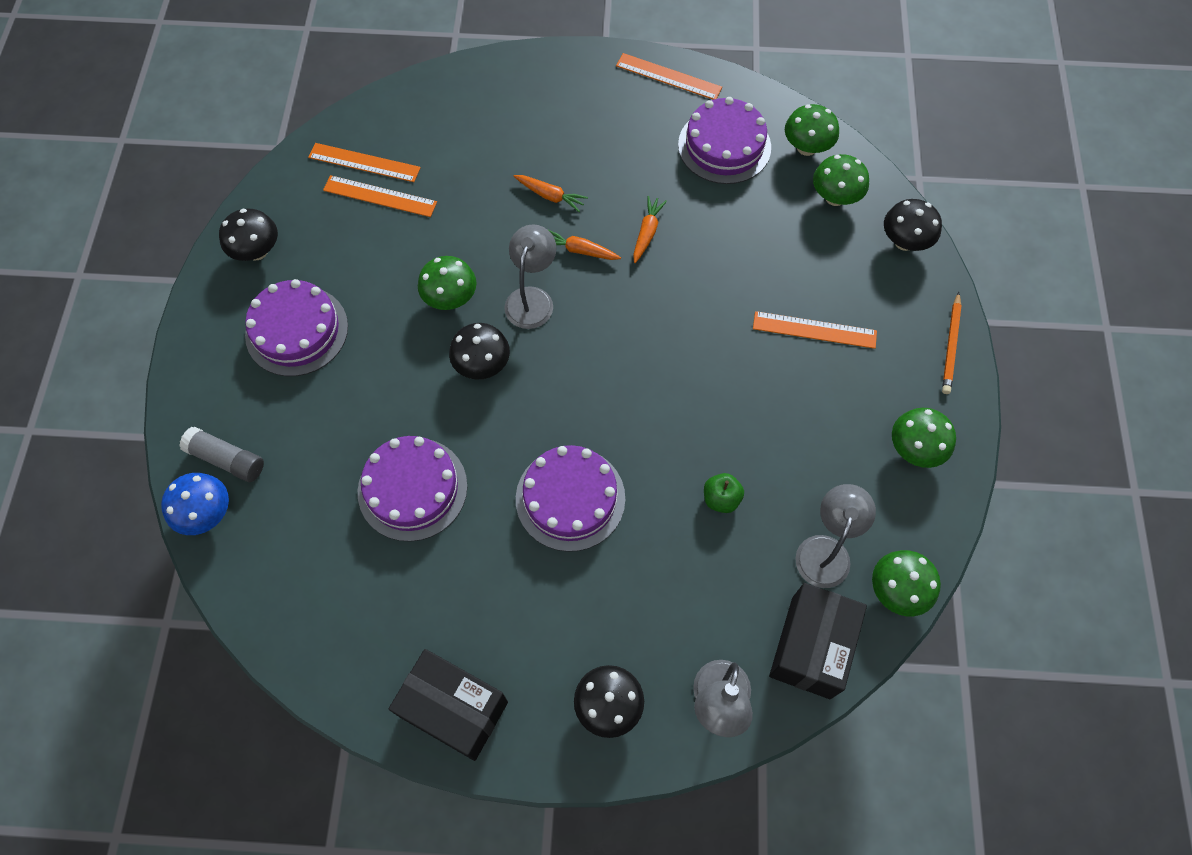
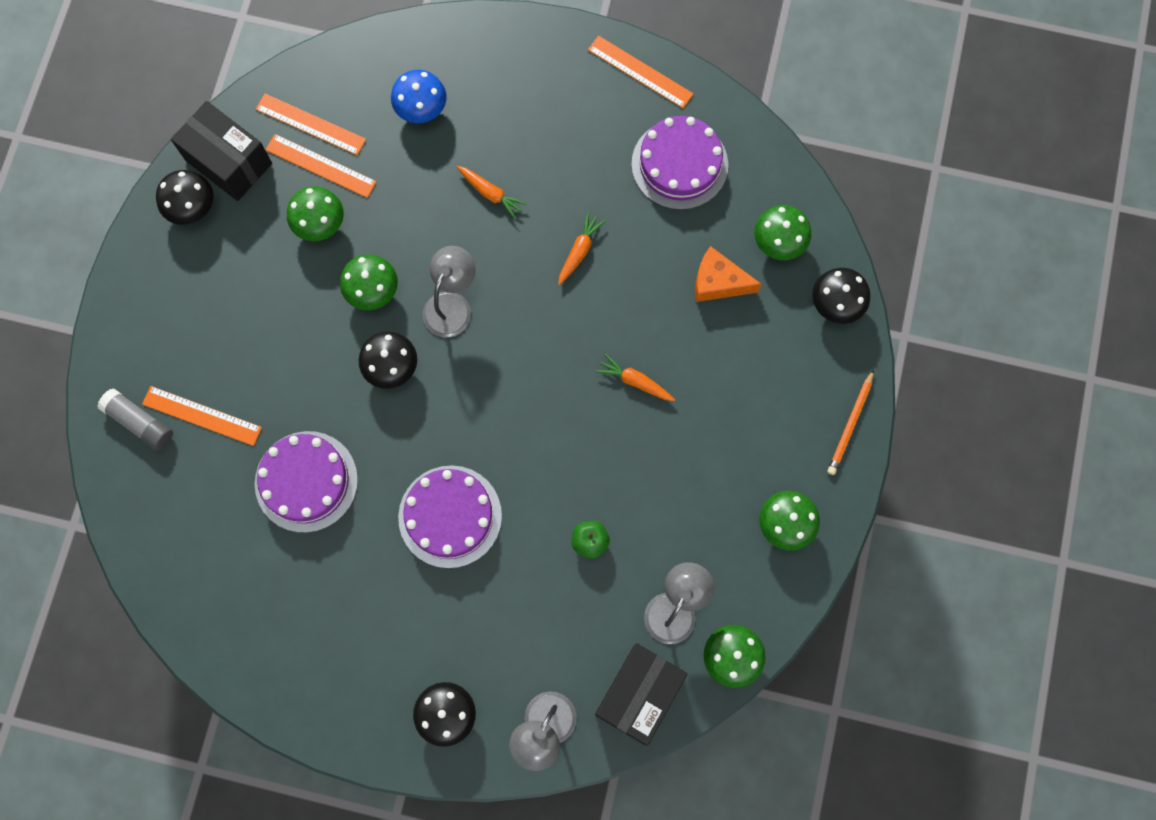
camera: 10 degrees right, 10 degrees up
(206, 513) = (116, 473): blue mushroom -> blue mushroom (421, 109)
(297, 330) = (220, 301): purple cake -> none
(454, 709) = (311, 693): black box -> black box (228, 162)
(580, 250) = (508, 260): orange carrot -> orange carrot (635, 381)
(787, 239) = (718, 282): none -> orange cheese
(806, 147) = (764, 180): green mushroom -> green mushroom (320, 224)
(814, 330) = (720, 385): orange ruler -> orange ruler (202, 416)

